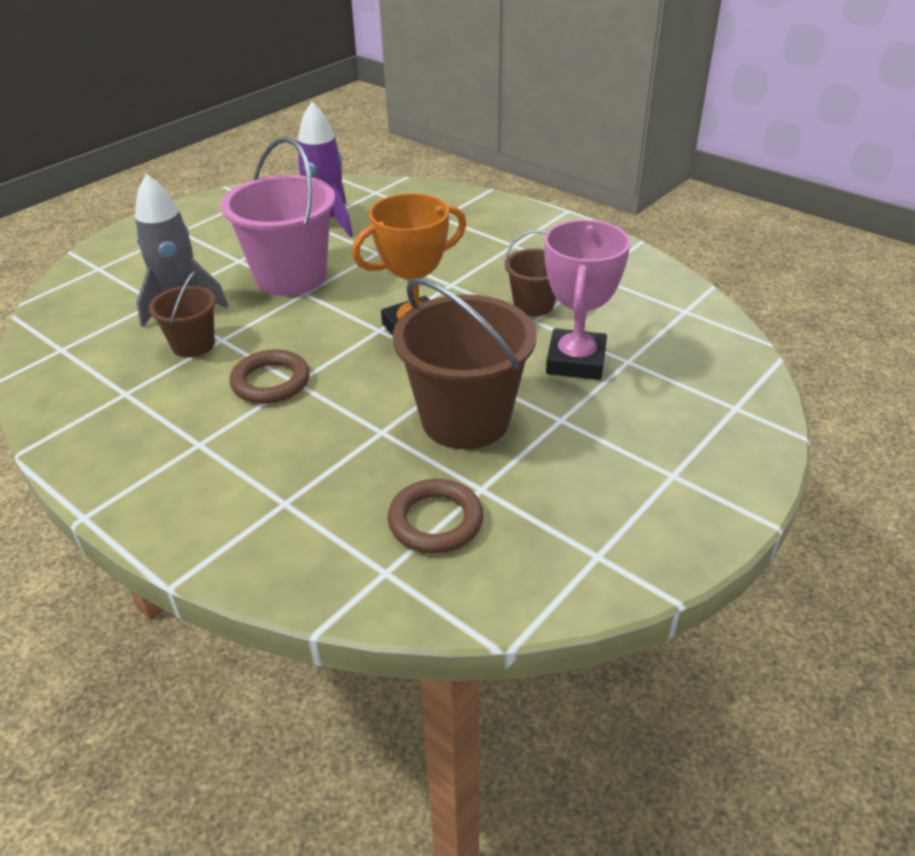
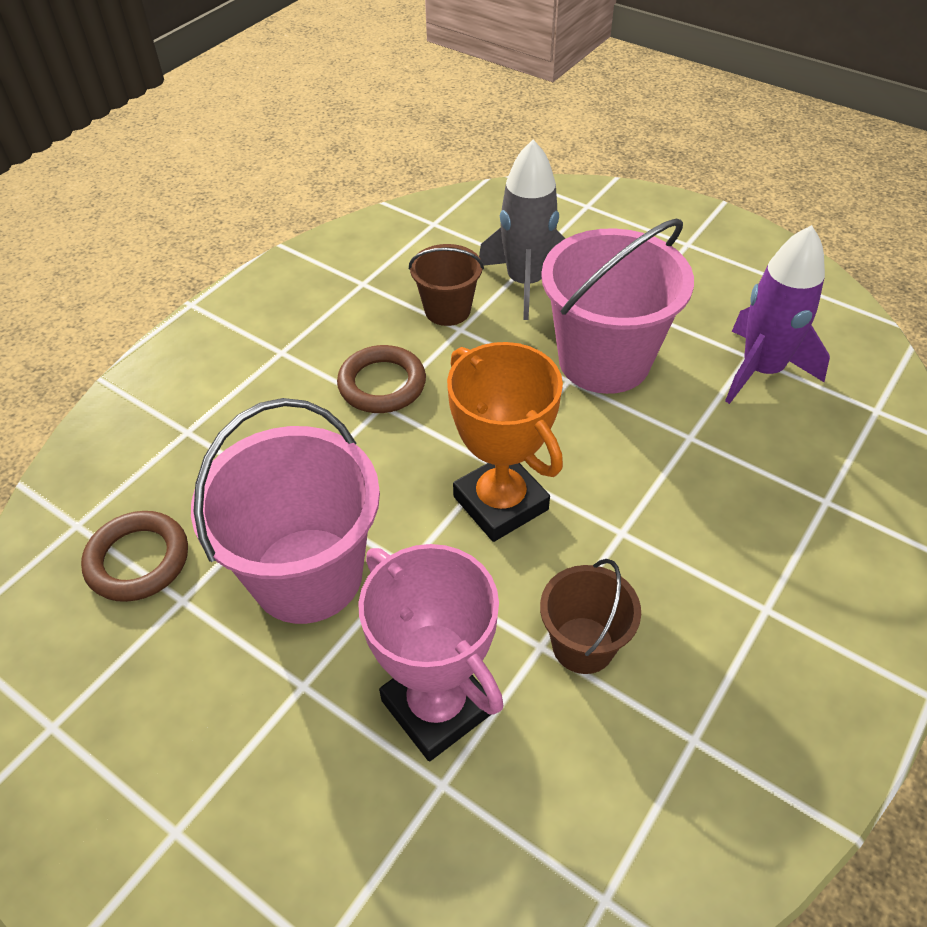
camera: 85 degrees right, 10 degrees up
(465, 419) = (307, 575): brown bucket -> pink bucket
(576, 361) = (437, 706): pink trophy -> pink trophy turned 45 degrees clockwise

